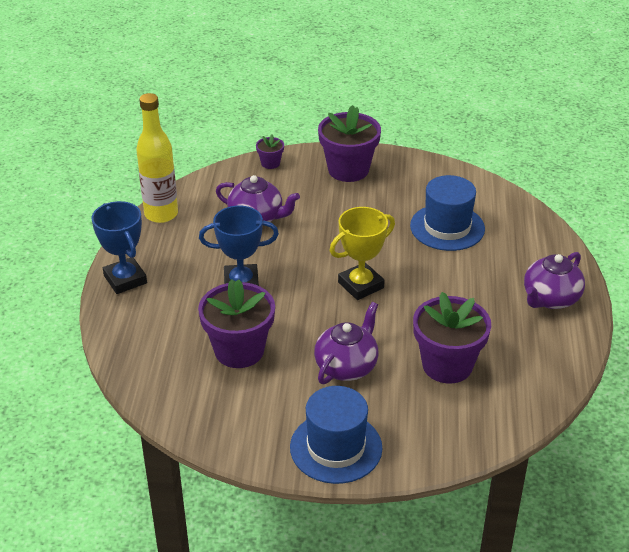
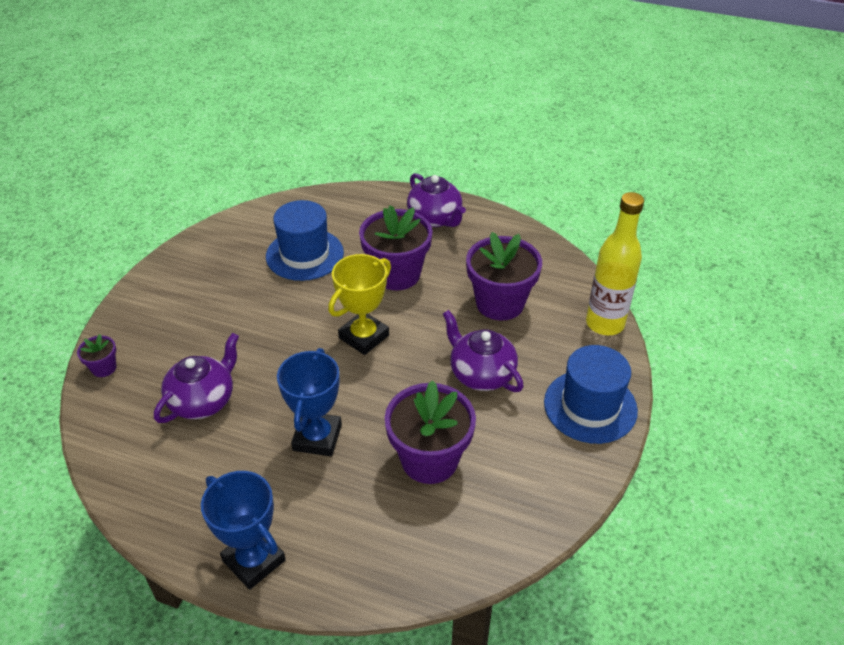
camera: 75 degrees left, 5 degrees up
(125, 279) = (254, 560): blue trophy -> blue trophy turned 60 degrees clockwise
(161, 214) = (138, 499): yellow bottle -> yellow bottle (605, 324)
(348, 170) = (163, 303): purple flower pot -> purple flower pot (397, 274)
(361, 285) = (364, 337): yellow trophy -> yellow trophy turned 60 degrees clockwise

